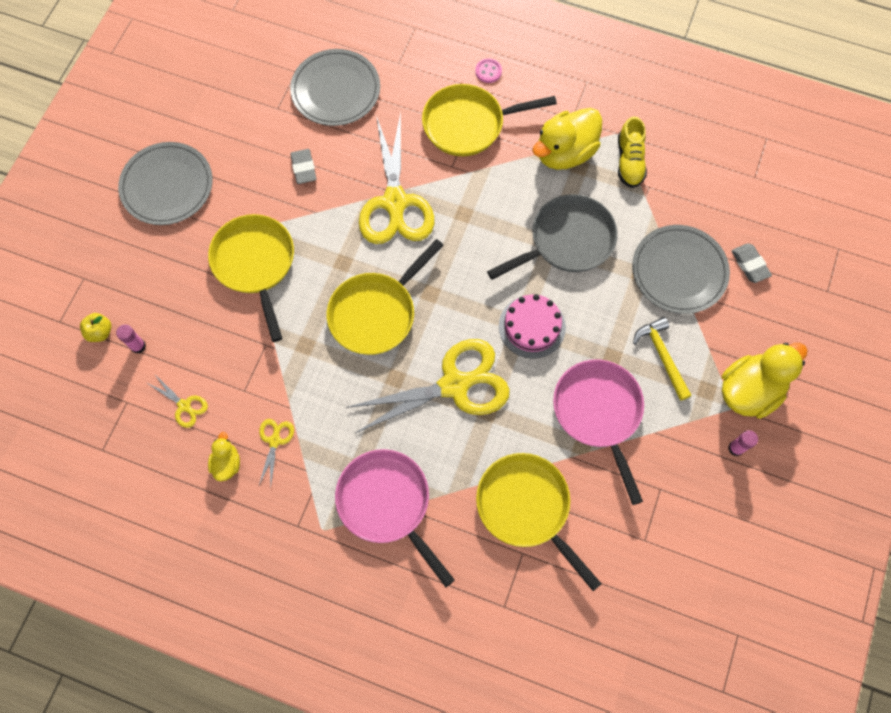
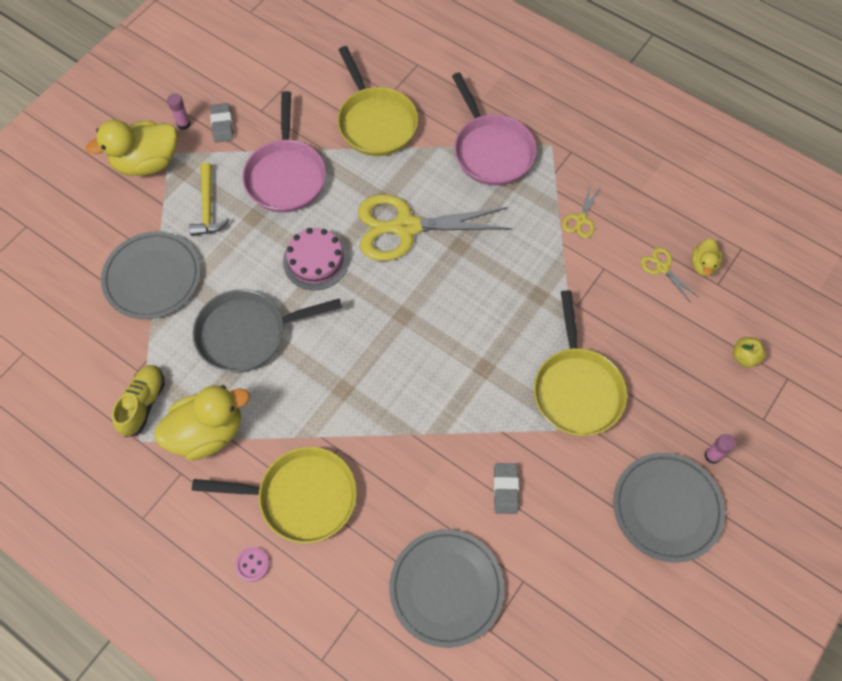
camera: 165 degrees left, 5 degrees down
(138, 346) = (705, 333): pink glue stick -> pink glue stick (712, 455)
(227, 463) = (626, 211): yellow duck -> yellow duck (703, 265)
(376, 313) = (462, 309): yellow pan -> none
(395, 203) = (412, 420): yellow scissors -> none
(749, 264) = (82, 267): grey eraser -> grey eraser (222, 125)

